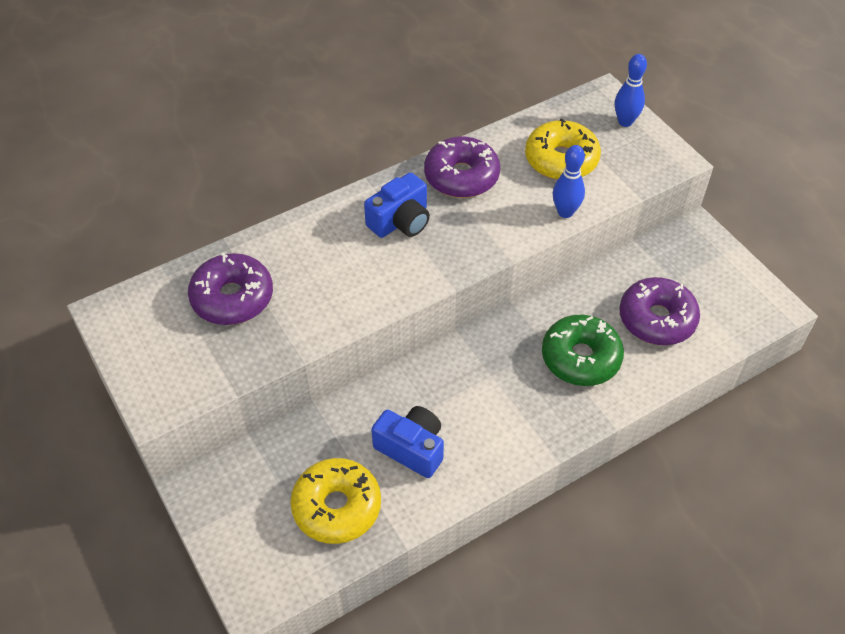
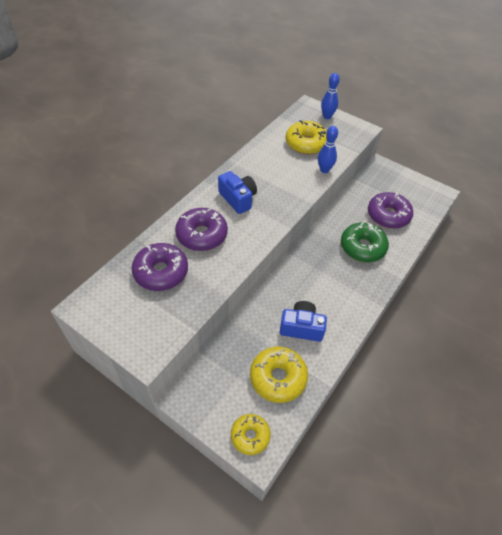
camera: 25 degrees left, 0 degrees up
(255, 570) = (250, 436): none -> yellow donut
(400, 221) = (238, 199): blue camera -> blue camera turned 60 degrees counterclockwise
(461, 176) = (258, 166): purple donut -> purple donut (202, 235)

